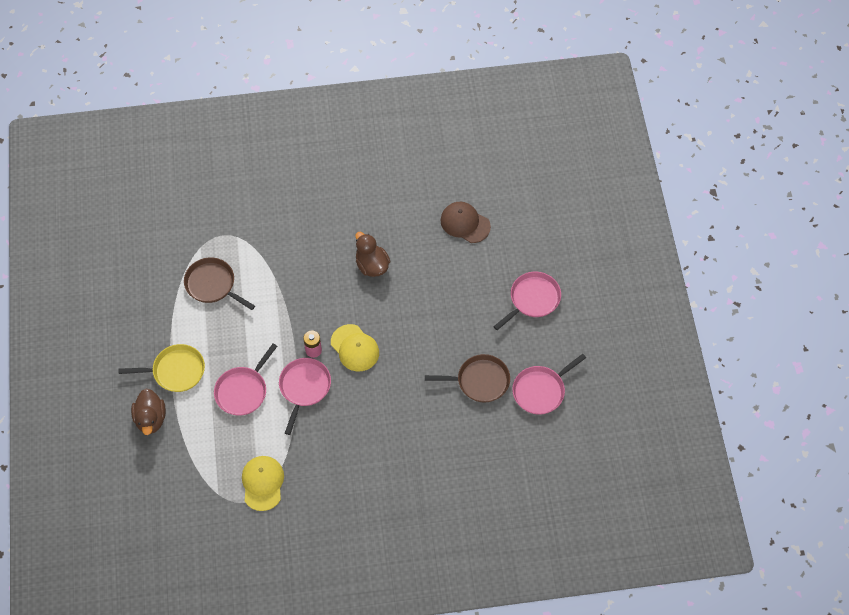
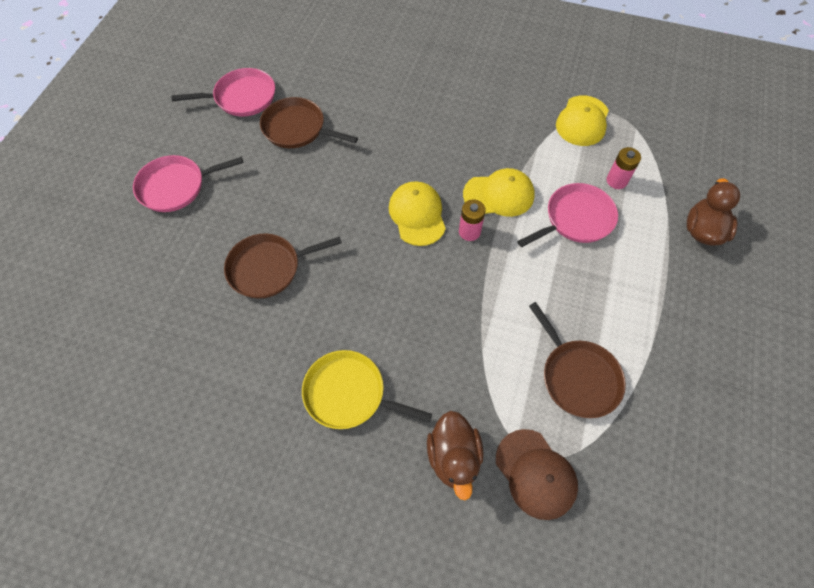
camera: 155 degrees left, 0 degrees up
(176, 371) = (659, 275): yellow pan -> yellow pan (349, 394)
(221, 436) = (616, 181): none -> pink battery
(304, 387) = (499, 195): pink pan -> yellow cap
(372, 265) = (340, 310): brown duck -> brown duck (454, 457)
(432, 271) = (268, 268): none -> brown pan
(465, 223) = (181, 316): brown cap -> brown cap (535, 473)

